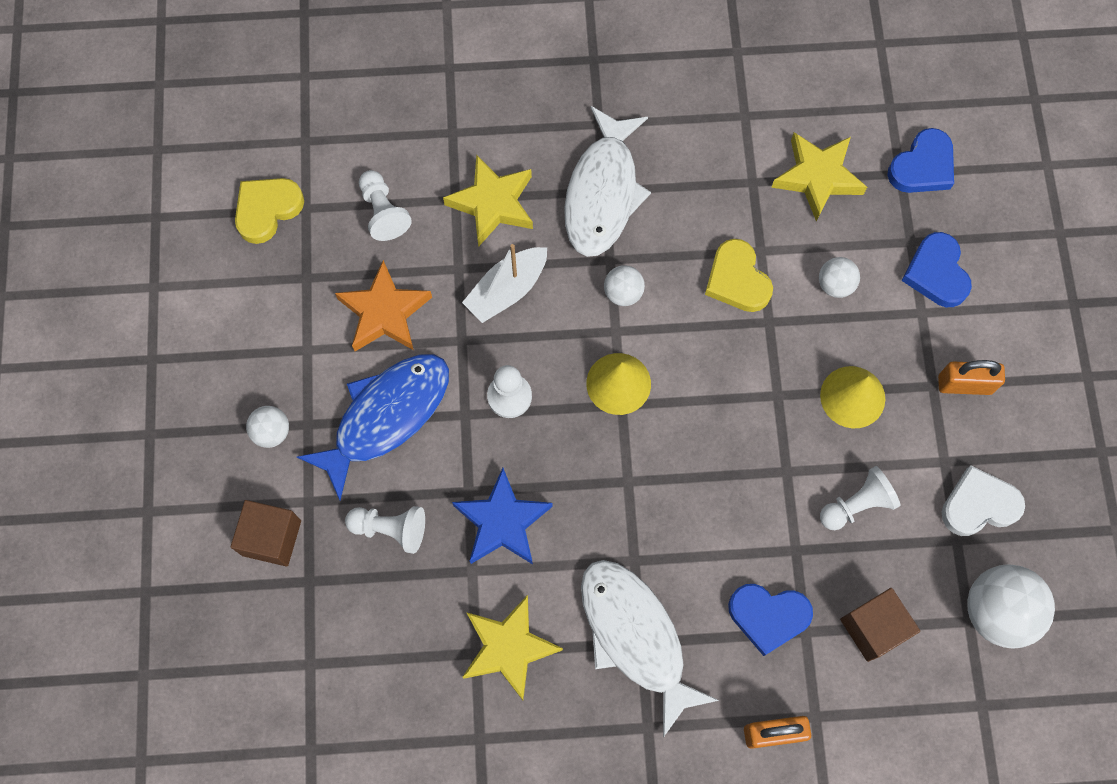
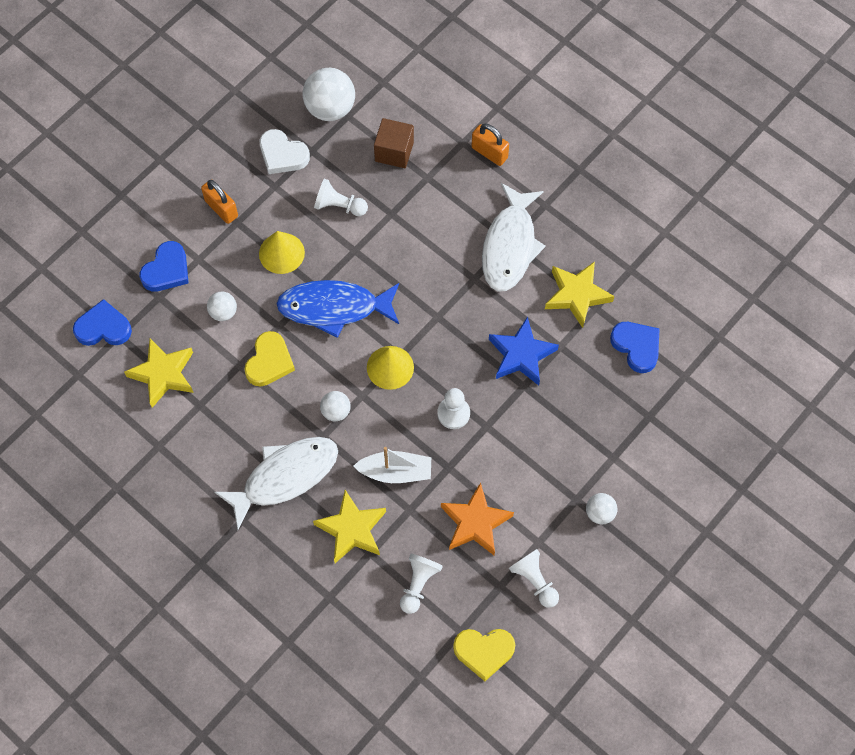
camera: 135 degrees left, 5 degrees down
(271, 538) = (649, 456): brown cube -> none
(386, 416) = (530, 464): blue fish -> blue fish (334, 308)
(390, 529) = (582, 403): white pawn -> white pawn (534, 581)
(768, 616) = (437, 198): blue heart -> blue heart (636, 347)

